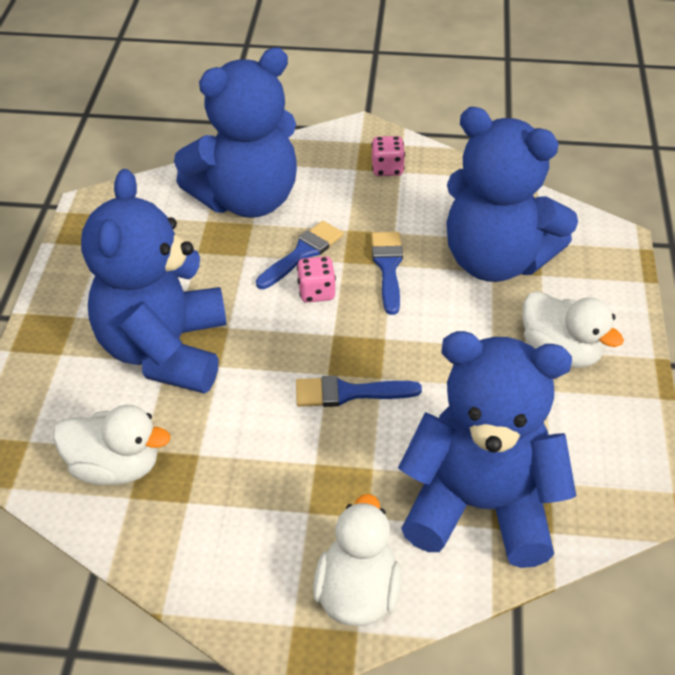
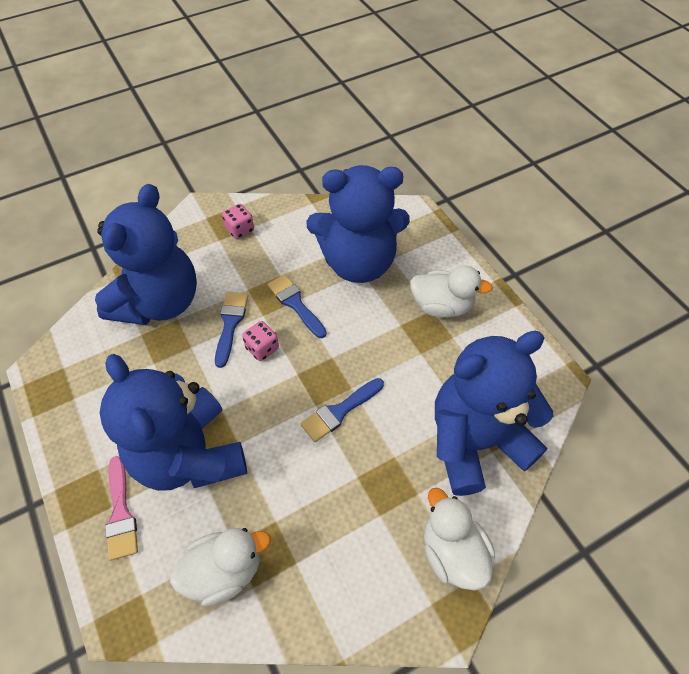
camera: 35 degrees left, 10 degrees up
(64, 364) = (121, 513): none -> pink brush

